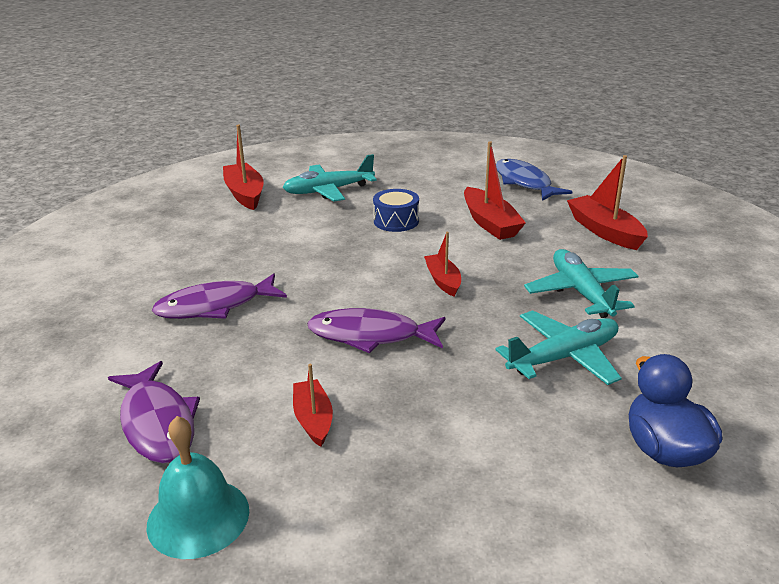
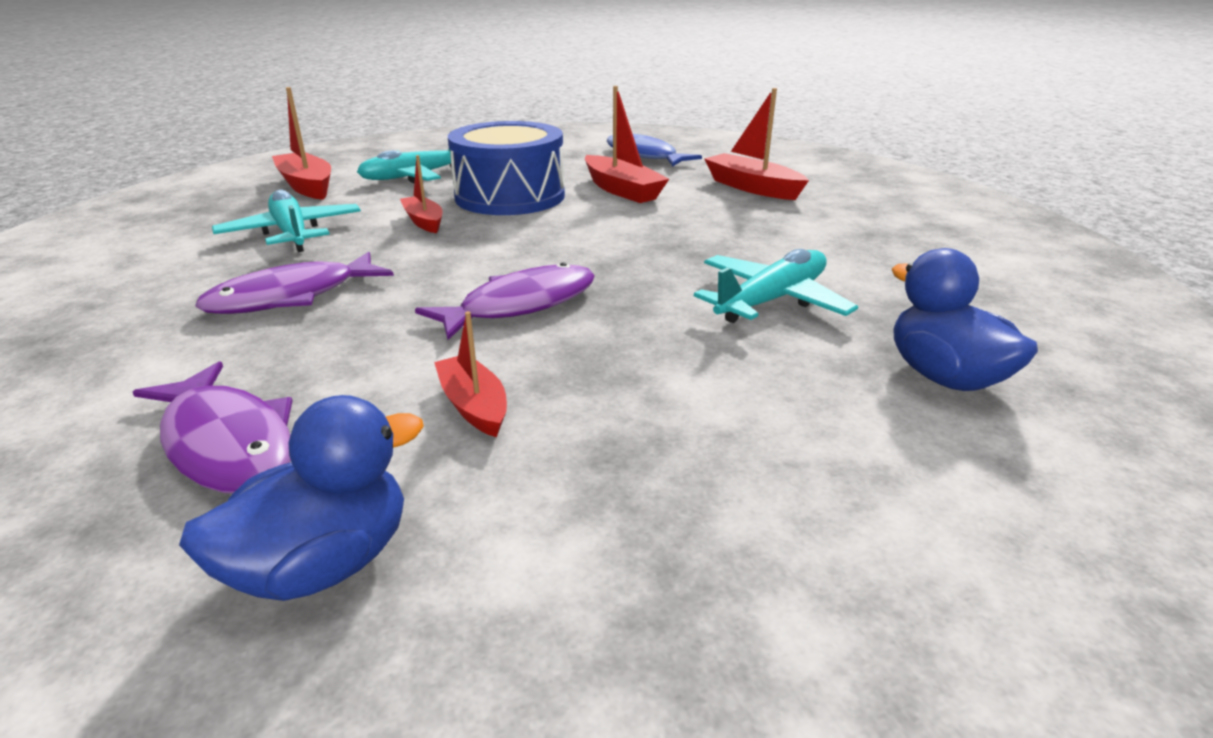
camera: 15 degrees left, 0 degrees up
(198, 517) = (323, 564): turquoise bell -> blue duck
(371, 335) = (521, 305): purple fish -> purple fish turned 150 degrees clockwise
(396, 221) = (510, 196): blue drum -> blue drum, size x1.96
(443, 281) = (590, 244): red boat -> red boat (424, 222)
(581, 292) = (757, 240): turquoise plane -> turquoise plane (292, 233)

